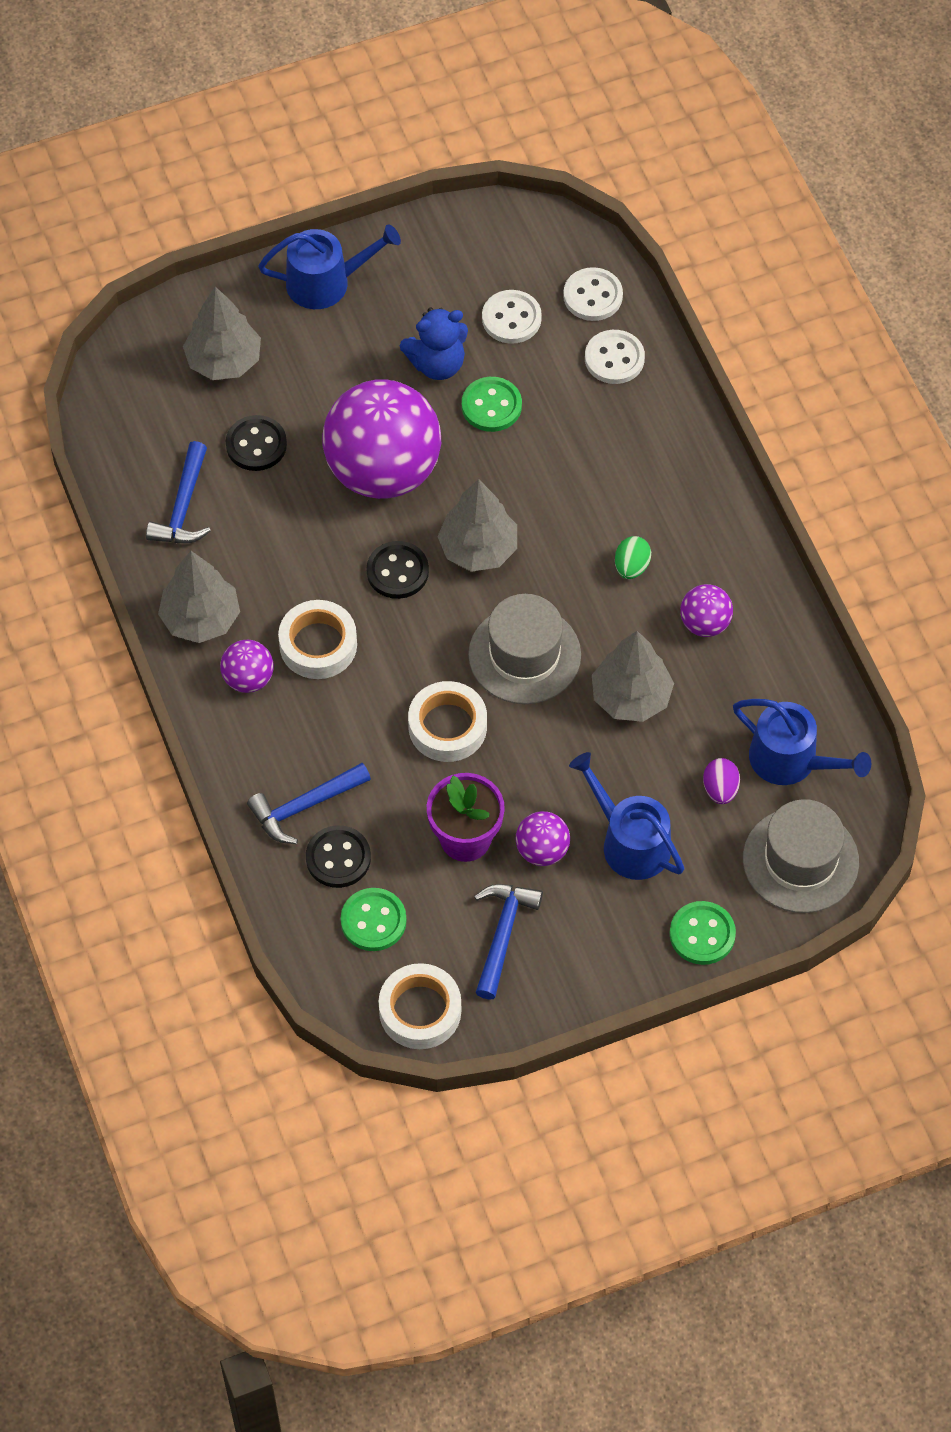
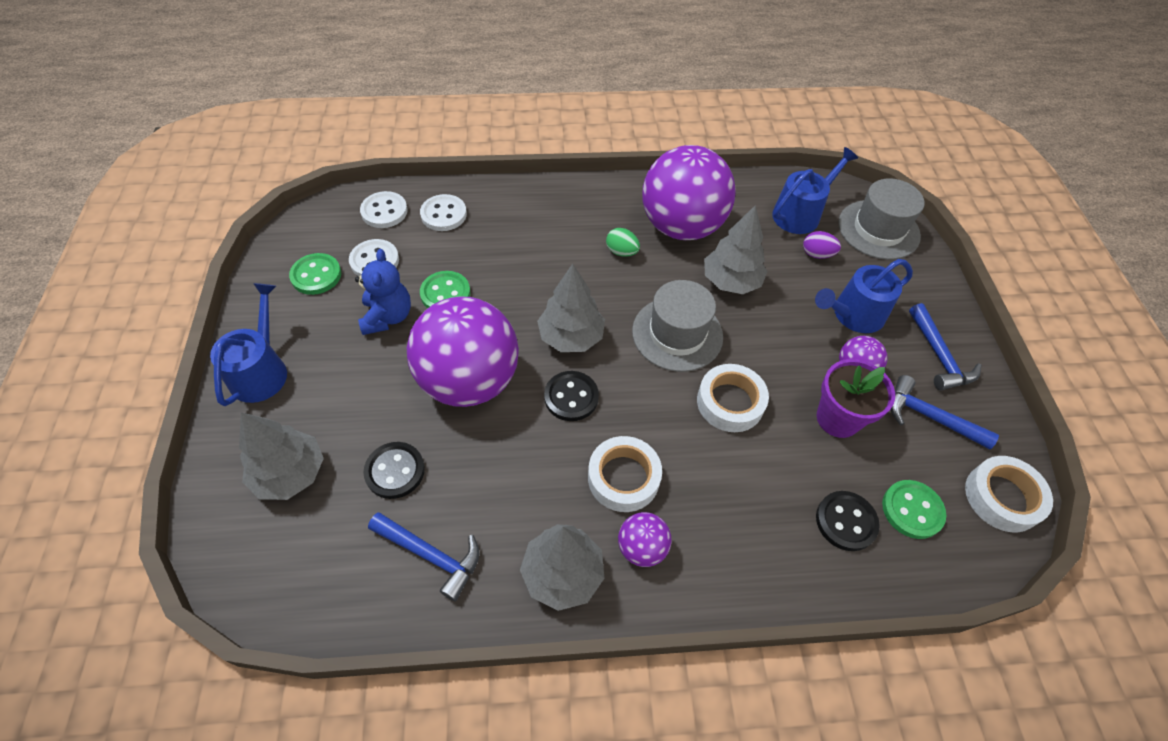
camera: 75 degrees left, 5 degrees down
(304, 806) = (788, 535): blue hammer -> blue hammer (939, 356)
(702, 934) = (934, 295): green button -> green button (316, 275)
(705, 623) = (681, 226): purple ball -> purple ball, size x2.29

